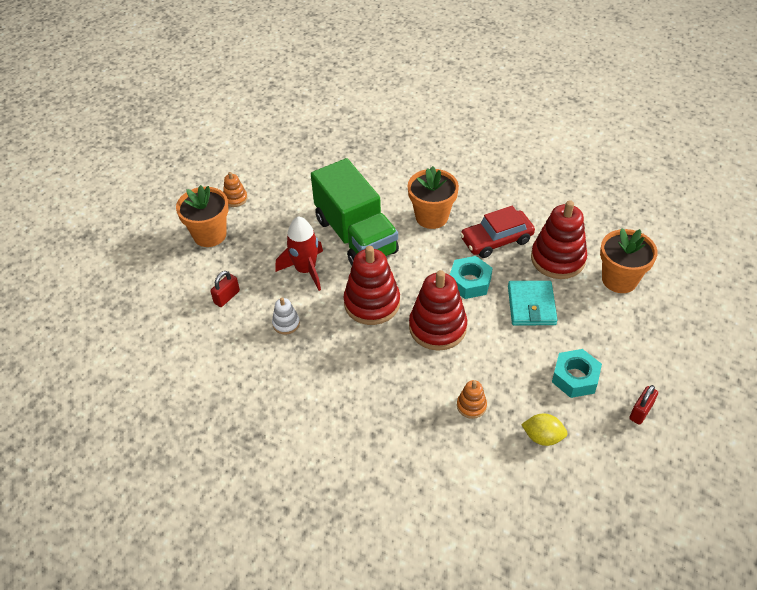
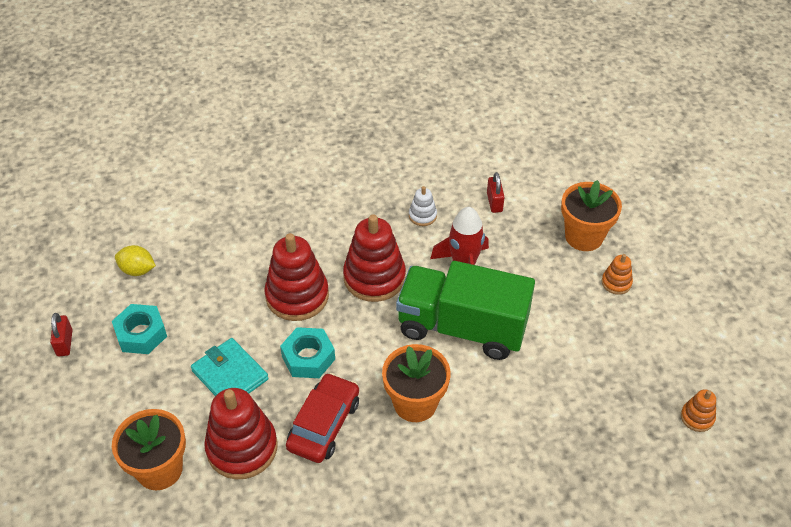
camera: 135 degrees right, 0 degrees up
(471, 406) = (213, 255): orange stacking toy -> orange stacking toy (697, 417)
(542, 437) = (137, 270): yellow lemon -> yellow lemon turned 45 degrees clockwise

